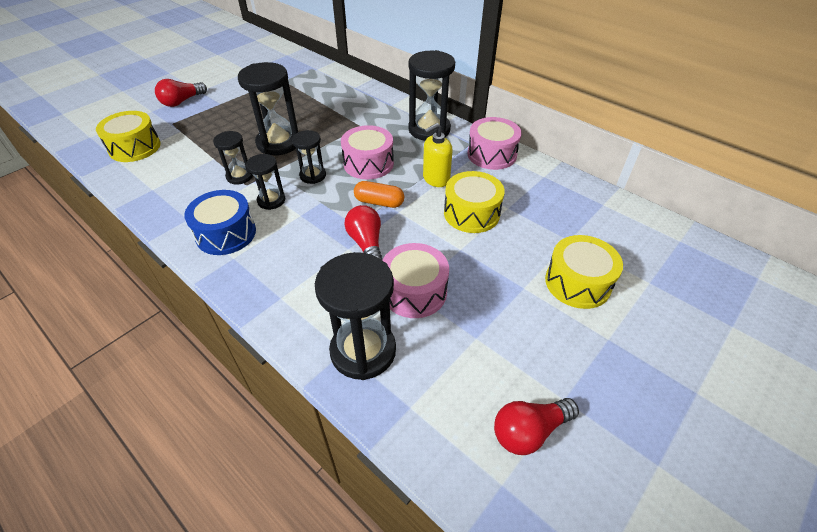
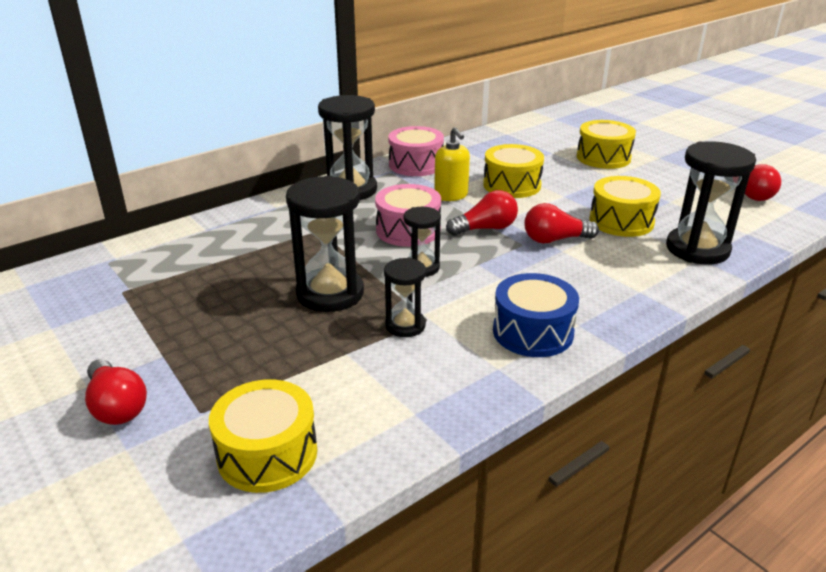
camera: 80 degrees left, 15 degrees down
(271, 200) = (468, 298): black hourglass -> none
(379, 202) = (485, 229): orange capsule -> red light bulb
(414, 291) = (621, 221): pink drum -> yellow drum

